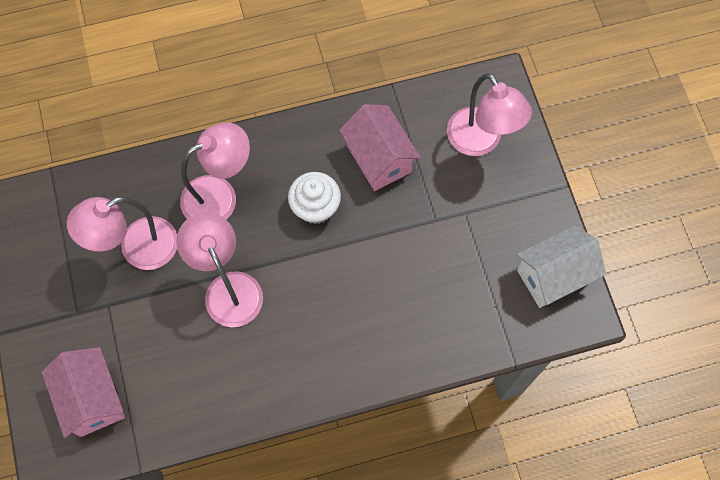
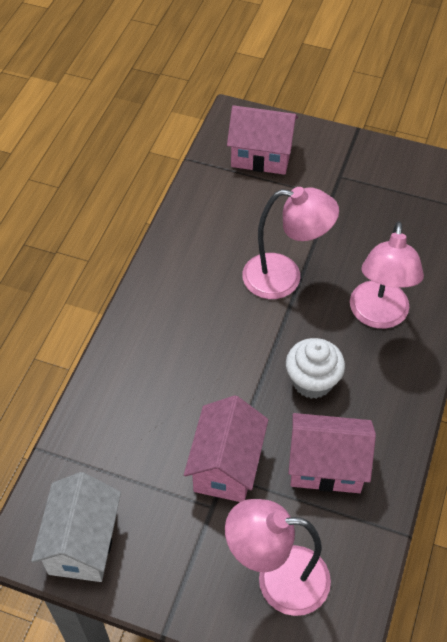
camera: 125 degrees right, 15 degrees down
(137, 249) = (367, 236): pink lamp -> none
(427, 222) = (226, 466): none -> pink house

